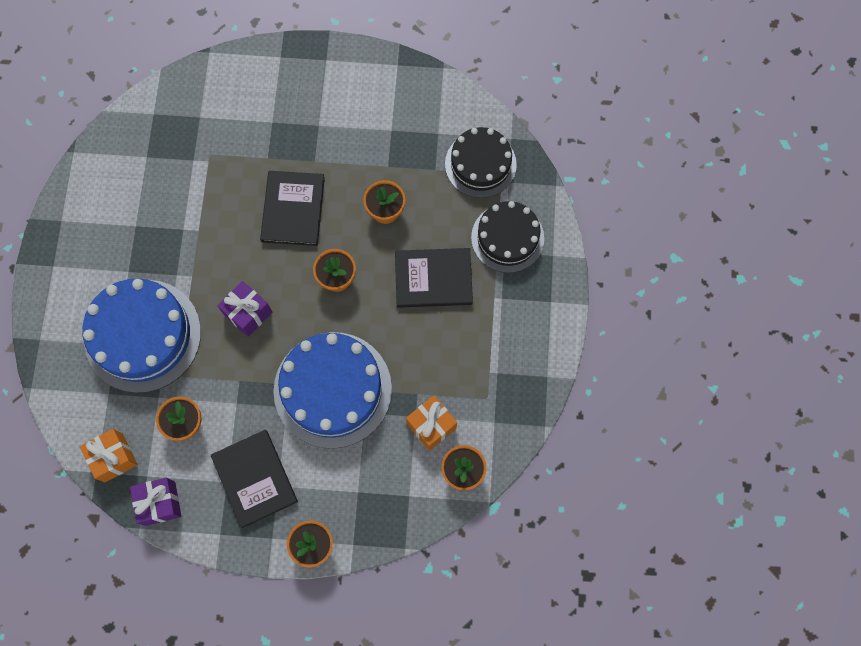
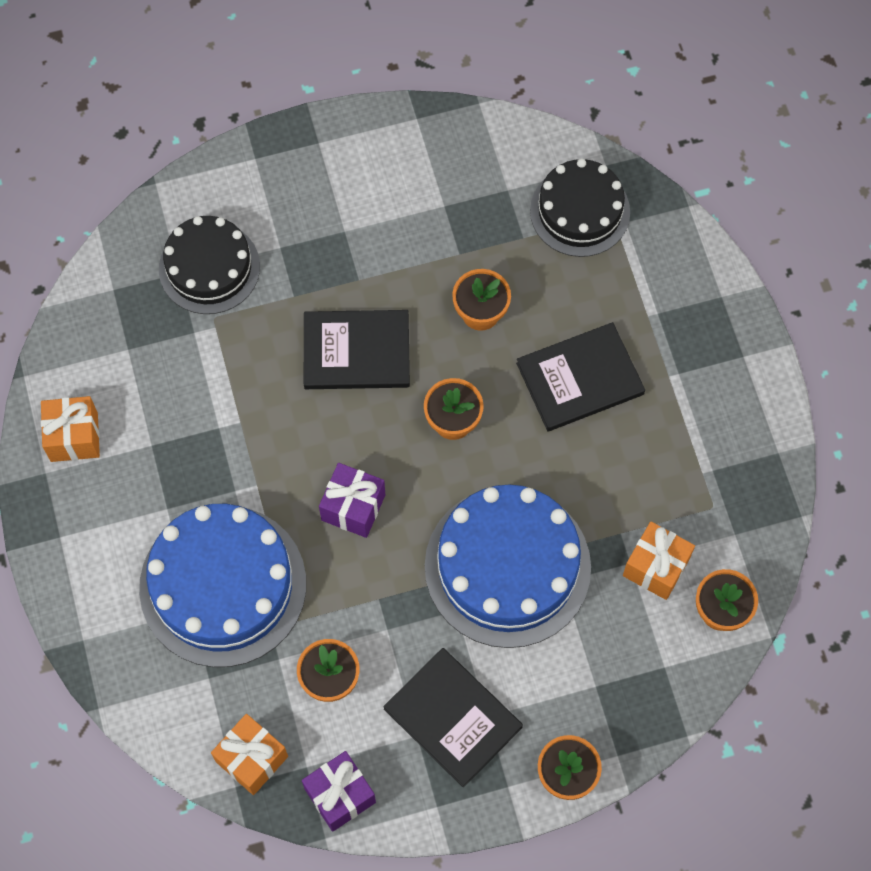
camera: 20 degrees left, 5 degrees down
(88, 203) = (74, 437): none -> orange gift
(293, 209) = (356, 352): black book -> black book turned 75 degrees counterclockwise
(507, 238) = (654, 294): black cake -> black cake (209, 267)

